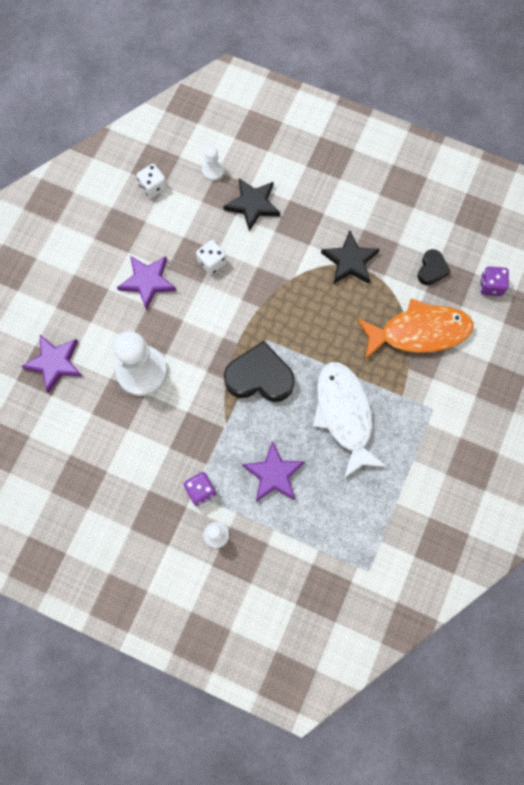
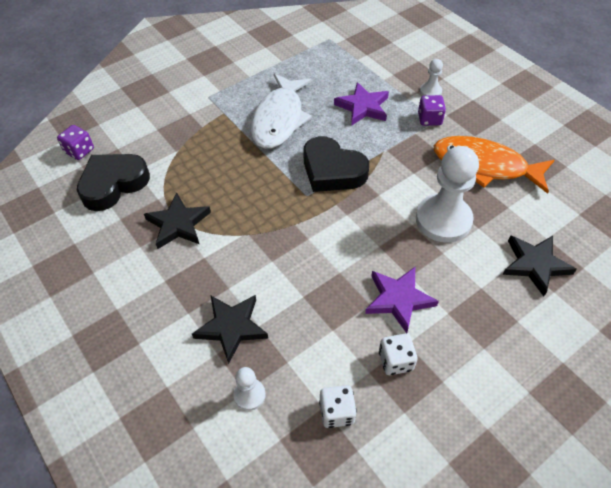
camera: 150 degrees left, 20 degrees down
(55, 363) = (535, 265): purple star -> black star
(212, 262) = (316, 287): white dice -> white dice (395, 361)
(419, 332) = (170, 145): orange fish -> orange fish (484, 166)
(431, 269) = (113, 184): black heart -> black heart, size x1.85

